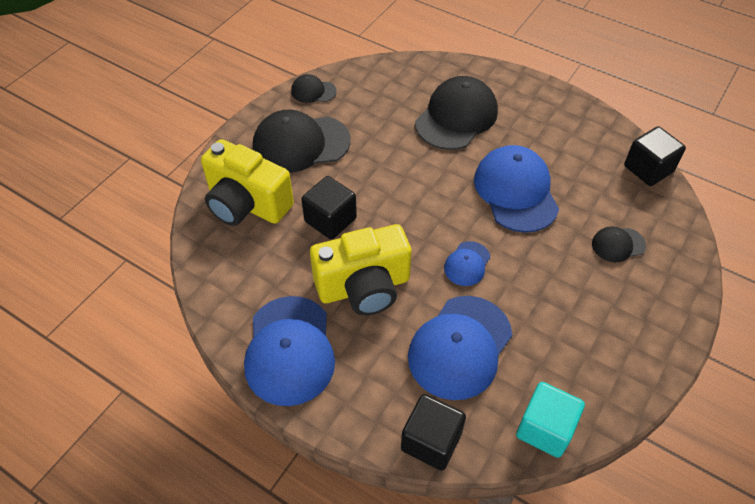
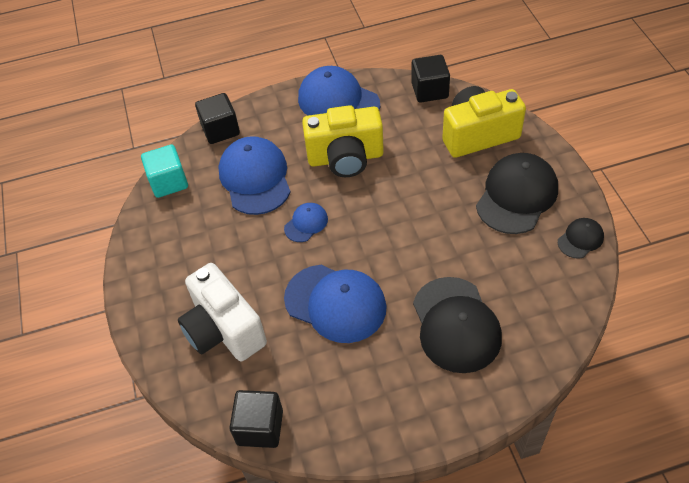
camera: 135 degrees right, 0 degrees up
(330, 220) = (419, 171): black cube -> black cube (429, 90)
(364, 287) = (345, 158): yellow camera -> yellow camera turned 120 degrees counterclockwise
(467, 264) = (306, 223): blue cap -> blue cap turned 60 degrees clockwise
(618, 244) = (224, 330): black cap -> white camera

